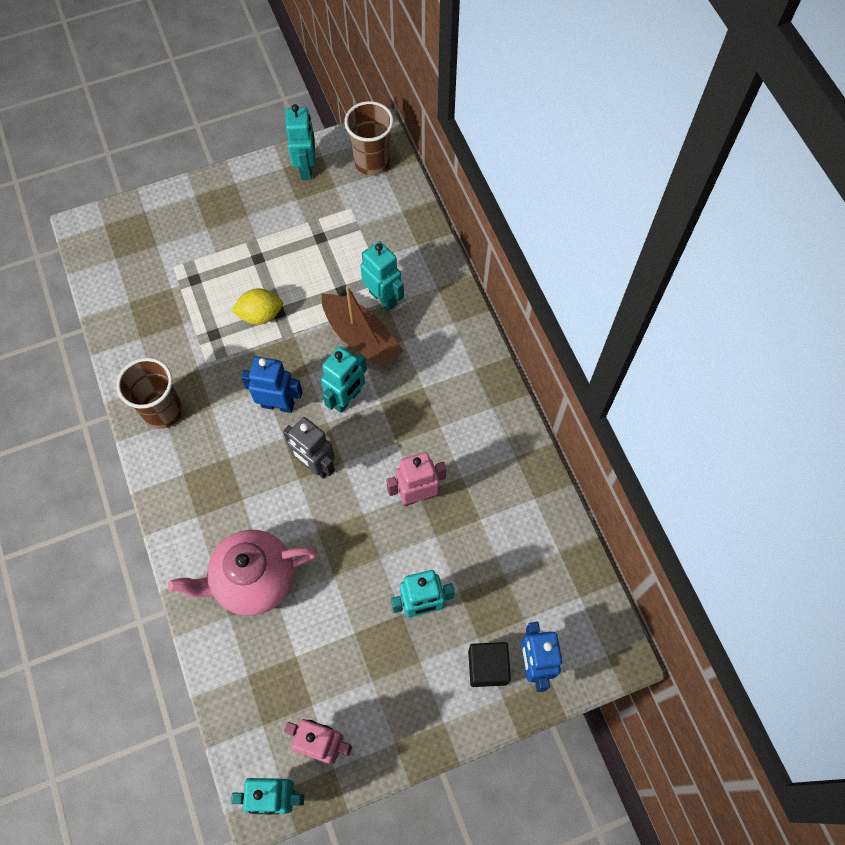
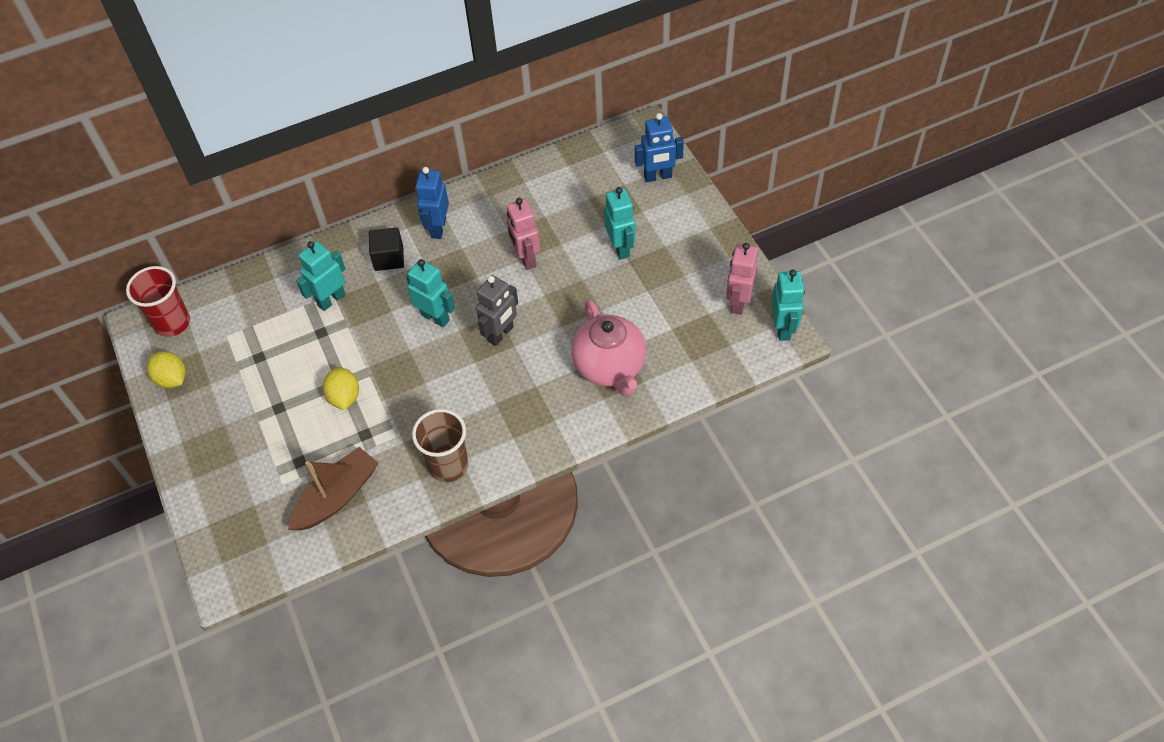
camera: 90 degrees left, 10 degrees down
(278, 404) = (441, 370): blue robot -> blue robot (438, 228)
(306, 168) = (172, 379): turquoise robot -> yellow lemon
(361, 338) = (373, 312): brown boat -> brown boat (337, 496)
(372, 162) = (172, 323): brown cup -> red cup
(487, 667) = (664, 204): black cube -> black cube (389, 258)

